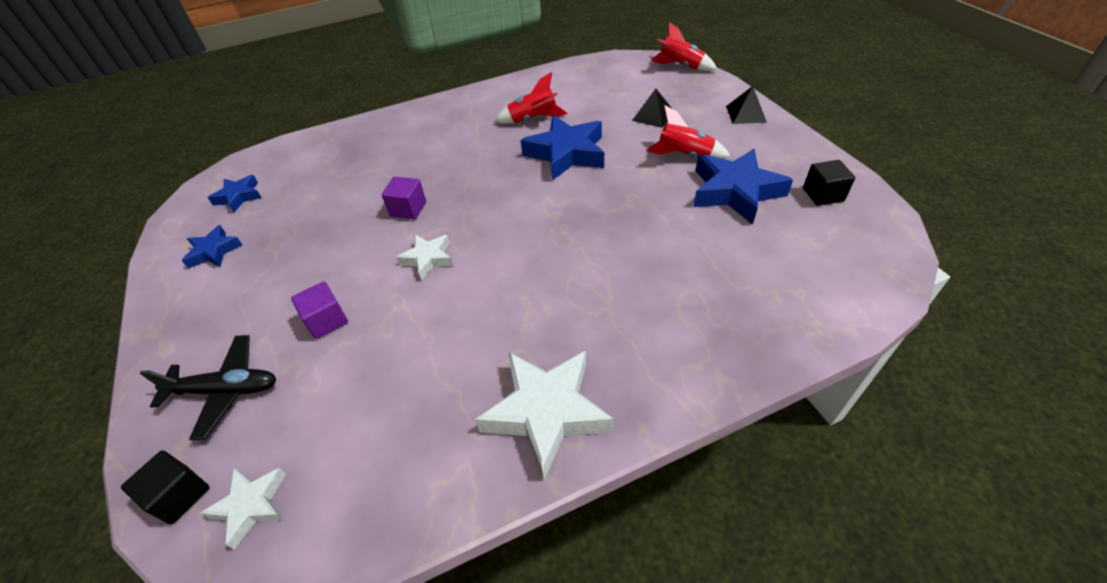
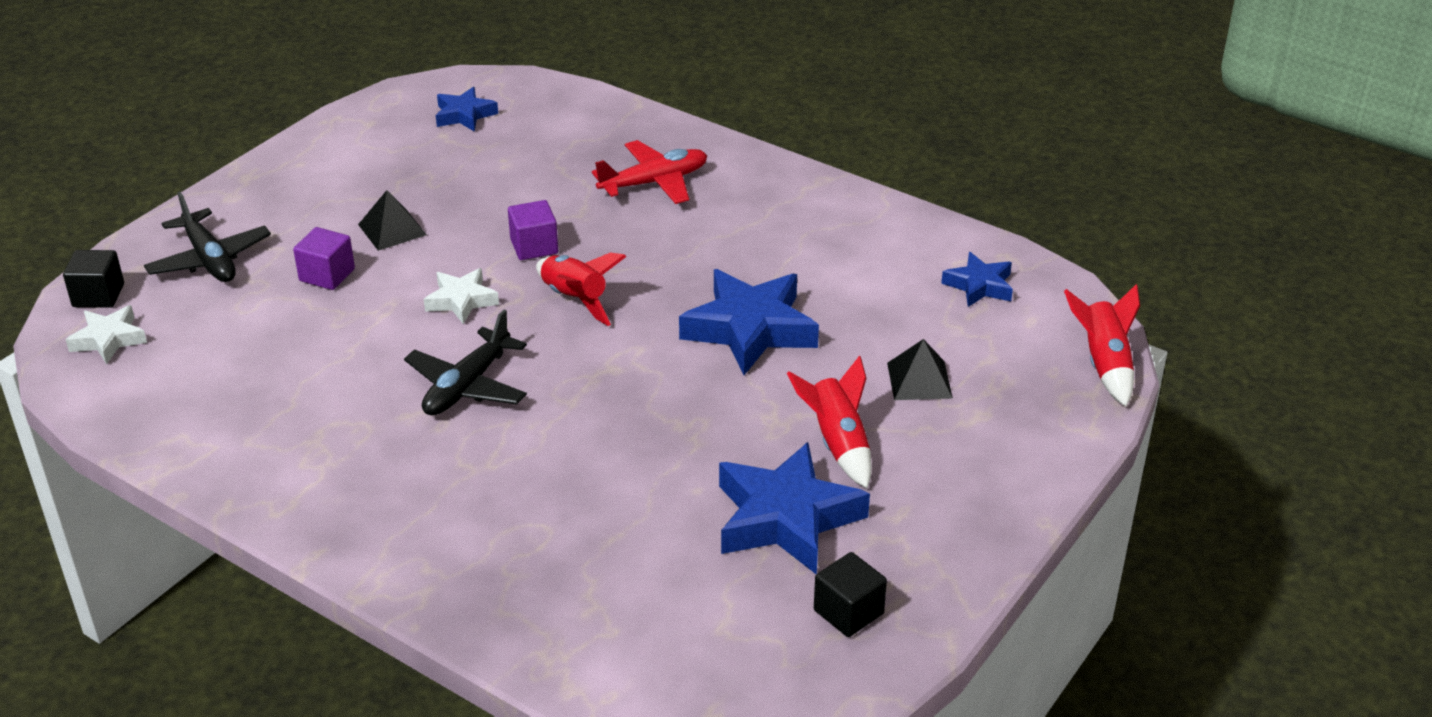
camera: 55 degrees right, 10 degrees down
(214, 251) = (371, 149): blue star -> blue star (979, 286)
(402, 145) = (654, 182): none -> red plane
(519, 284) = (467, 386): none -> black plane
(533, 119) = (808, 267): red rocket -> red rocket (575, 299)
(546, 412) = (300, 476): white star -> none
(746, 114) = (1013, 478): black pyramid -> black pyramid (392, 229)

